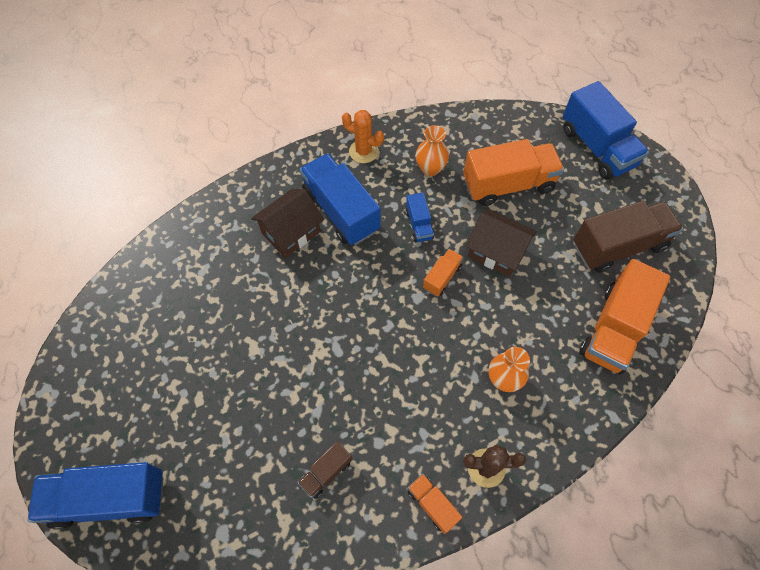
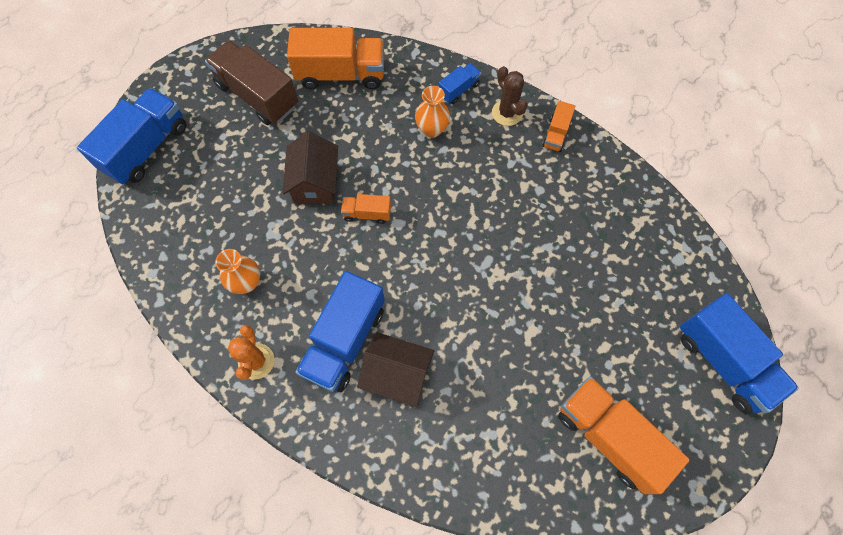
camera: 120 degrees left, 5 degrees up
(326, 472) = (586, 213): brown truck -> none
(419, 225) = (321, 260): blue truck -> blue truck (459, 89)
(508, 185) = (232, 204): orange truck -> orange truck (609, 437)

